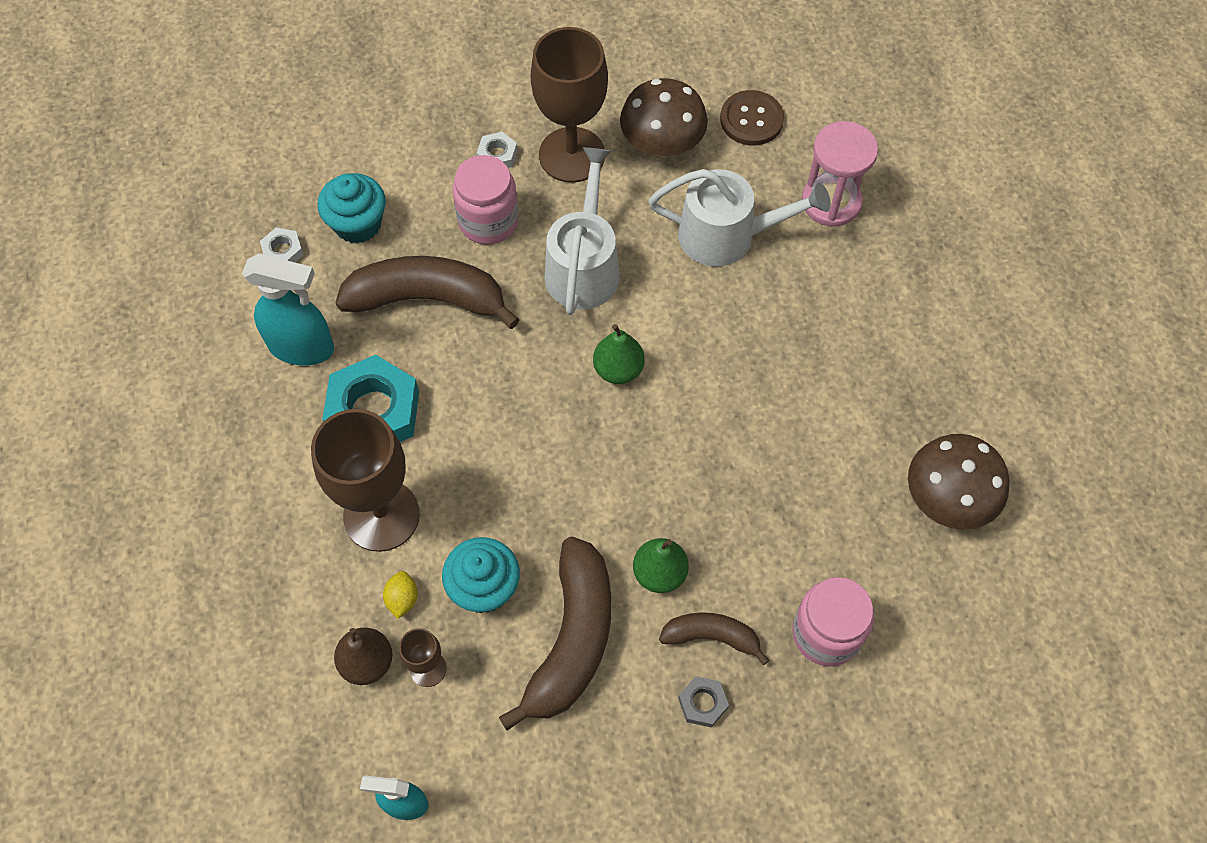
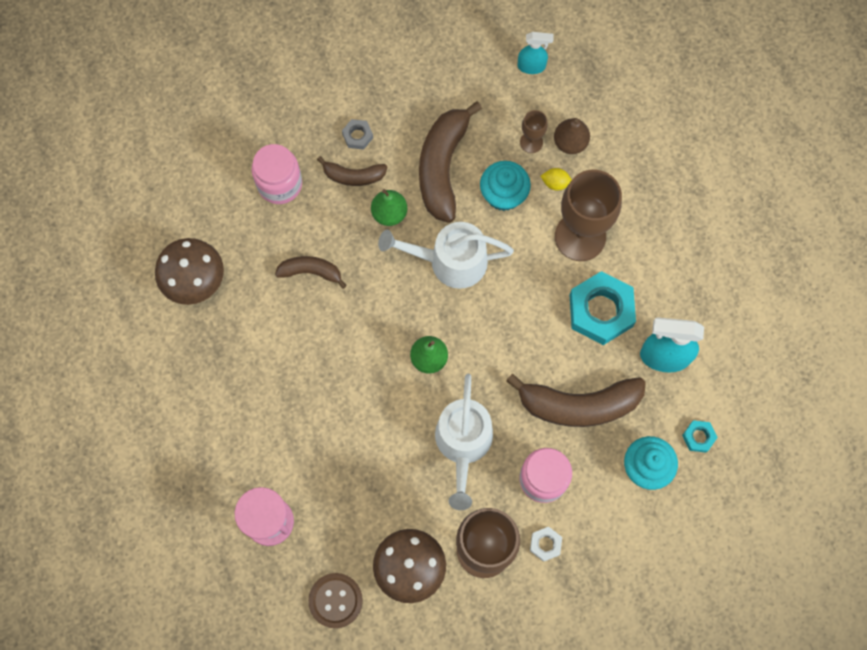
camera: 175 degrees right, 10 degrees up
(283, 251) = (698, 437): white nut -> turquoise nut
(402, 599) = (555, 183): yellow lemon -> yellow lemon turned 75 degrees counterclockwise
(727, 236) = (352, 481): white watering can -> white watering can (450, 261)
(778, 497) = (311, 272): none -> brown banana

